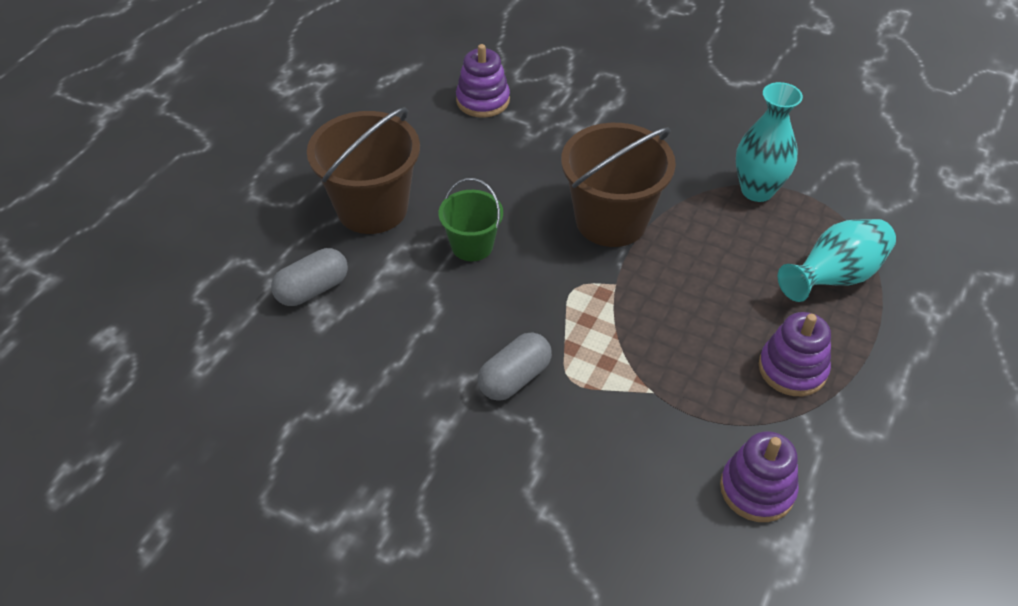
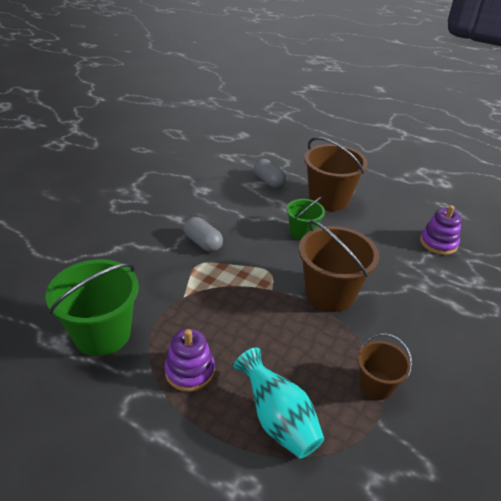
camera: 90 degrees right, 10 degrees down
(757, 190) = (376, 385): turquoise vase -> brown bucket
(757, 489) = (102, 334): purple stacking toy -> green bucket

